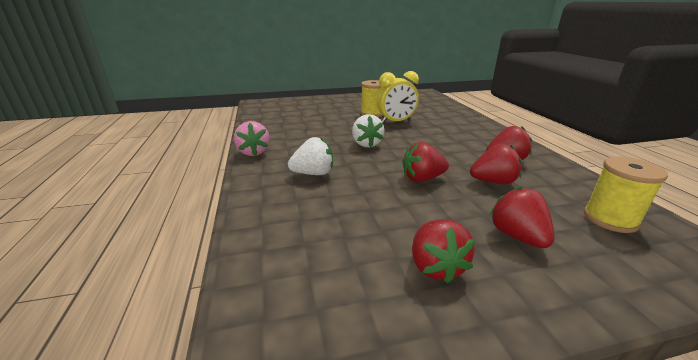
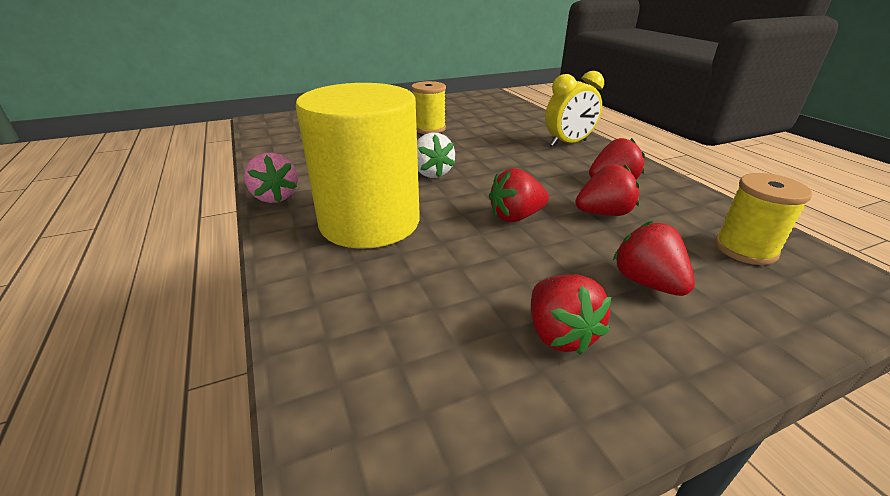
camera: 10 degrees left, 5 degrees up
(313, 173) = (370, 222): white strawberry -> yellow cylinder
(396, 122) = (463, 138): yellow clock -> yellow clock (568, 143)

